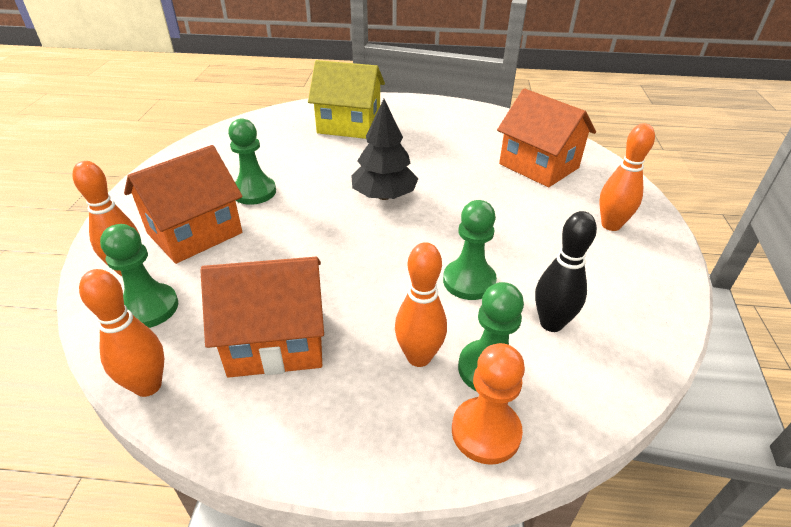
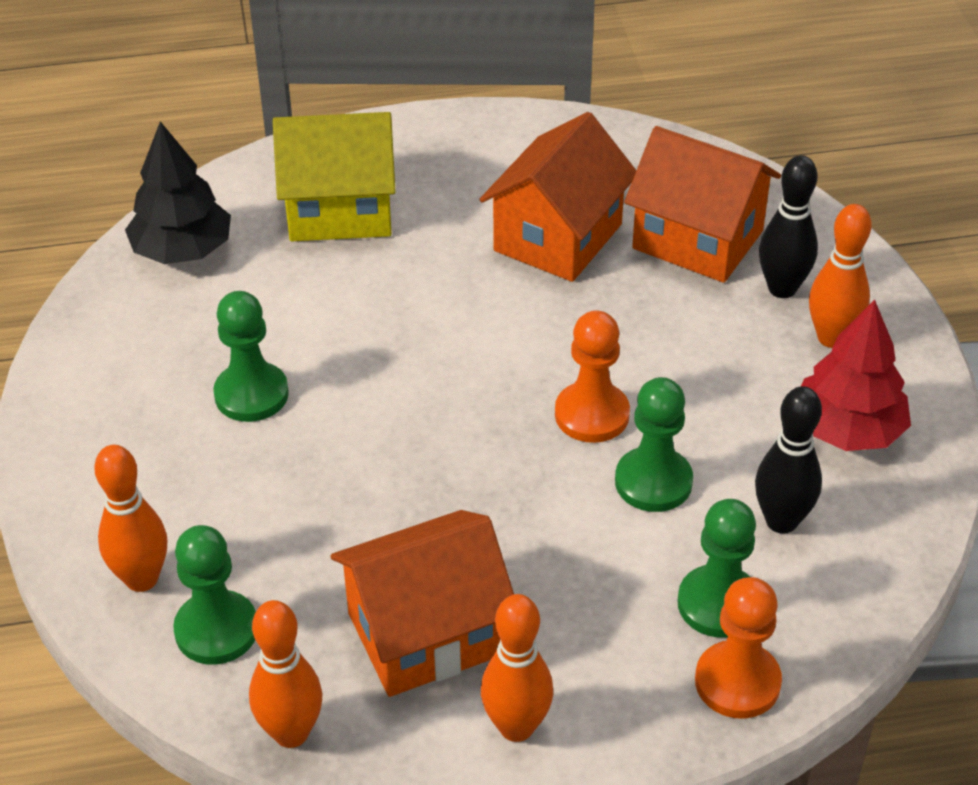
camera: 15 degrees left, 5 degrees up
(195, 233) = (202, 493): orange house -> orange house (557, 237)
(384, 196) = (469, 356): black tree -> black tree (182, 250)
(419, 357) = (624, 610): orange bowling pin -> orange bowling pin (516, 727)
(443, 237) = (592, 415): none -> orange pawn
(584, 196) = (782, 288): none -> black bowling pin
(611, 277) = (847, 430): none -> red tree

